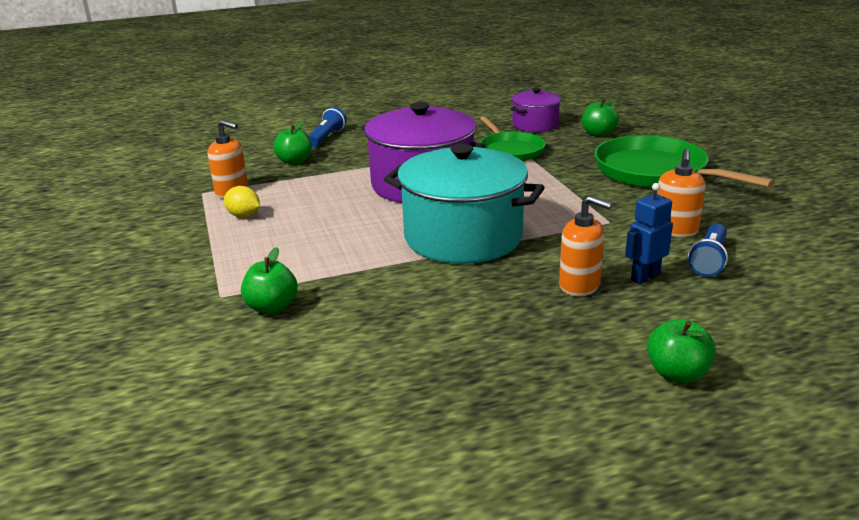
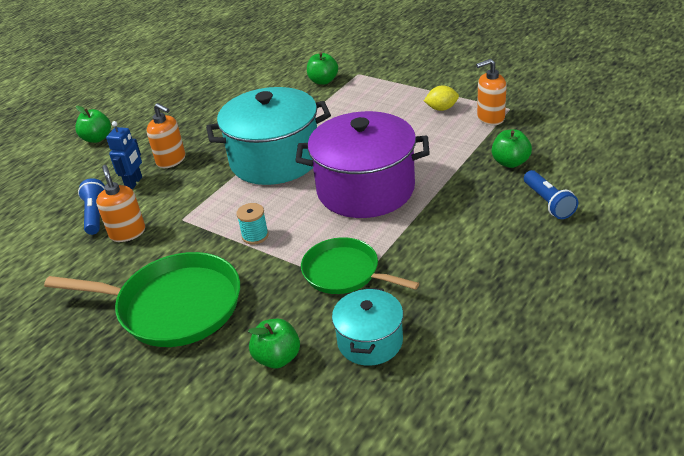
camera: 145 degrees right, 10 degrees up
(535, 125) = (370, 341): purple pot -> turquoise pot
(552, 188) = (255, 236): none -> turquoise spool
(580, 285) = (171, 160): orange soap dispenser -> orange soap dispenser turned 135 degrees counterclockwise

